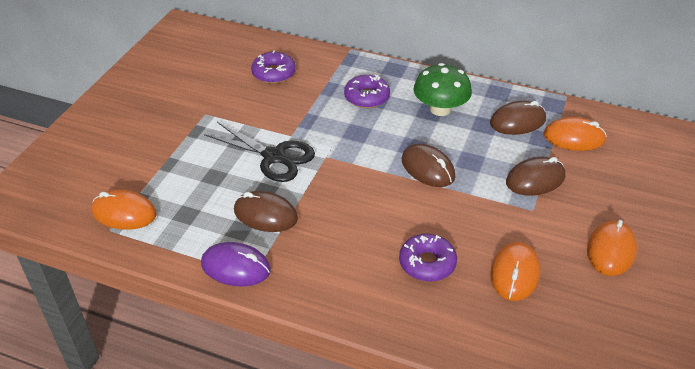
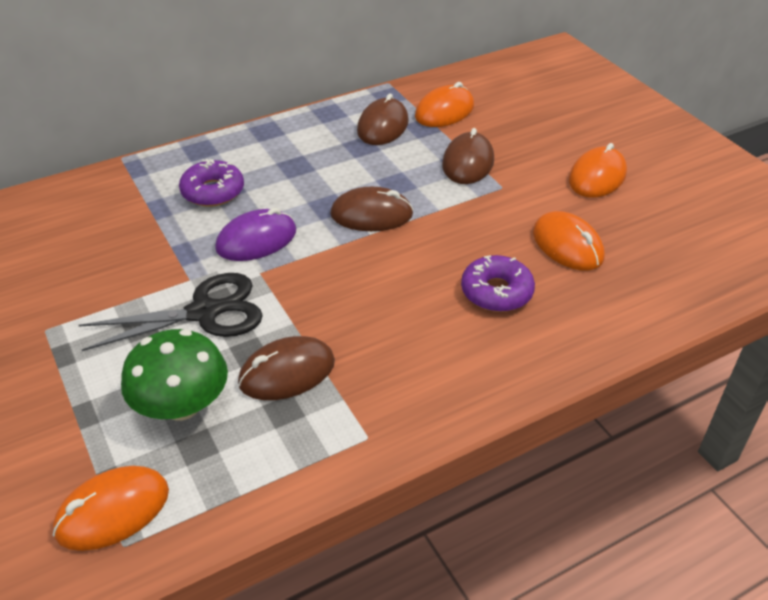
camera: 50 degrees left, 0 degrees up
(236, 267) = (339, 446): purple mouse -> purple mouse (256, 240)
(273, 73) = (66, 233): purple donut -> none
(440, 109) = (301, 157): green mushroom -> green mushroom (182, 405)
(611, 250) = (597, 177): orange mouse -> orange mouse turned 60 degrees clockwise

